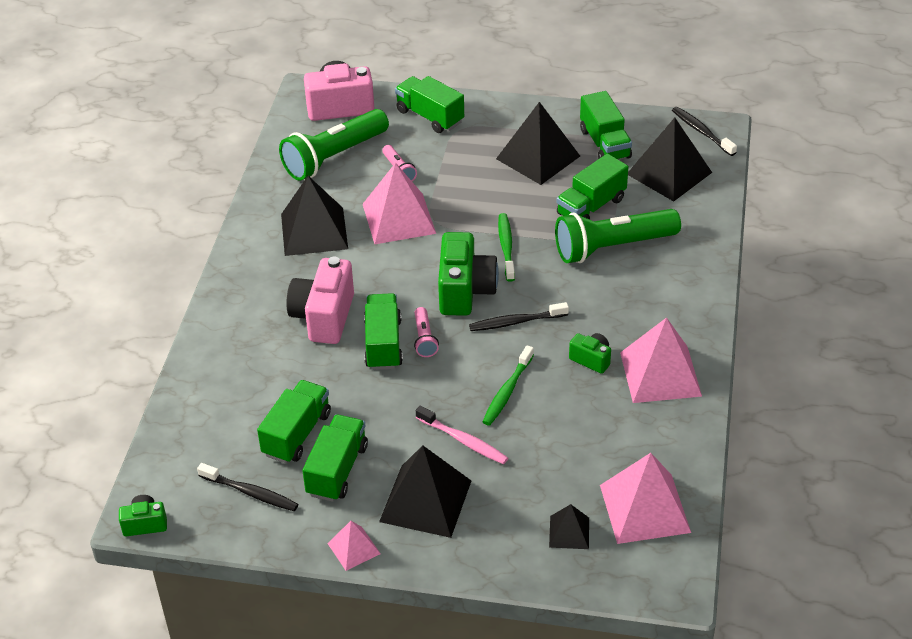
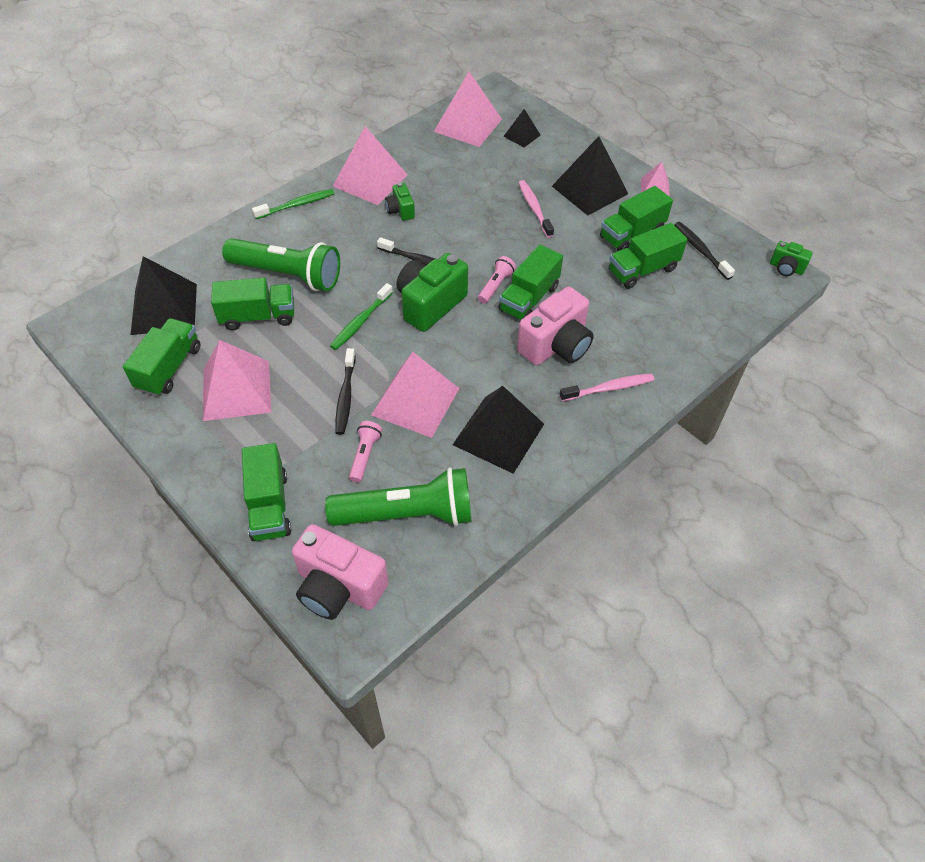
camera: 145 degrees left, 10 degrees up
(251, 308) = (609, 388): none -> pink toothbrush
(507, 391) = (476, 221): green toothbrush -> green toothbrush (296, 205)
(538, 157) = (237, 390): black pyramid -> pink pyramid
(701, 132) = (85, 329): black toothbrush -> black toothbrush (345, 396)

